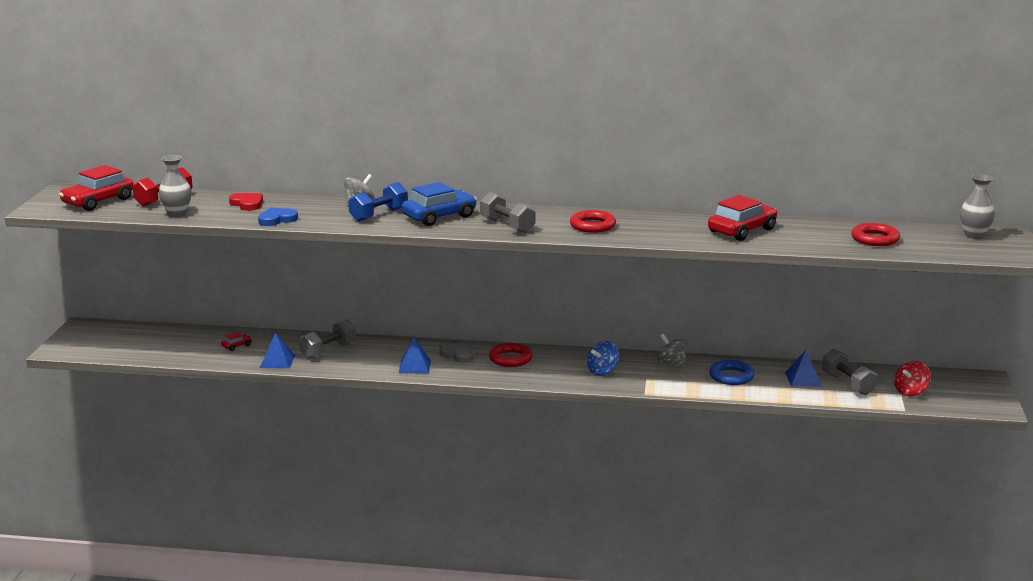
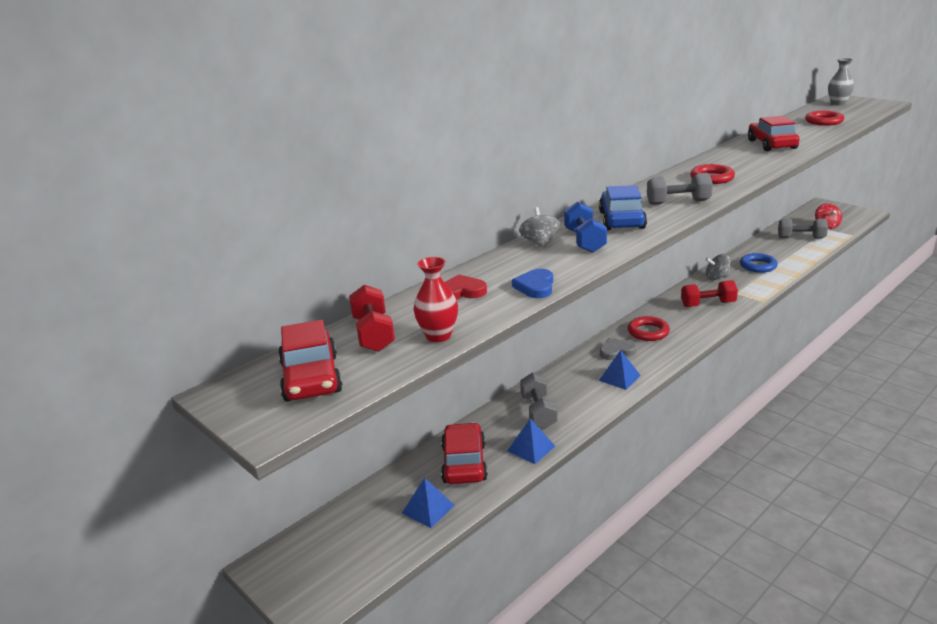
camera: 50 degrees left, 5 degrees up
(177, 214) = (438, 336): grey vase -> red vase
(237, 346) = (464, 463): red car -> red car, size x2.30
(602, 371) = (708, 304): blue spinning top -> red dumbbell
(803, 379) = (781, 247): blue pyramid -> blue pyramid (428, 509)

